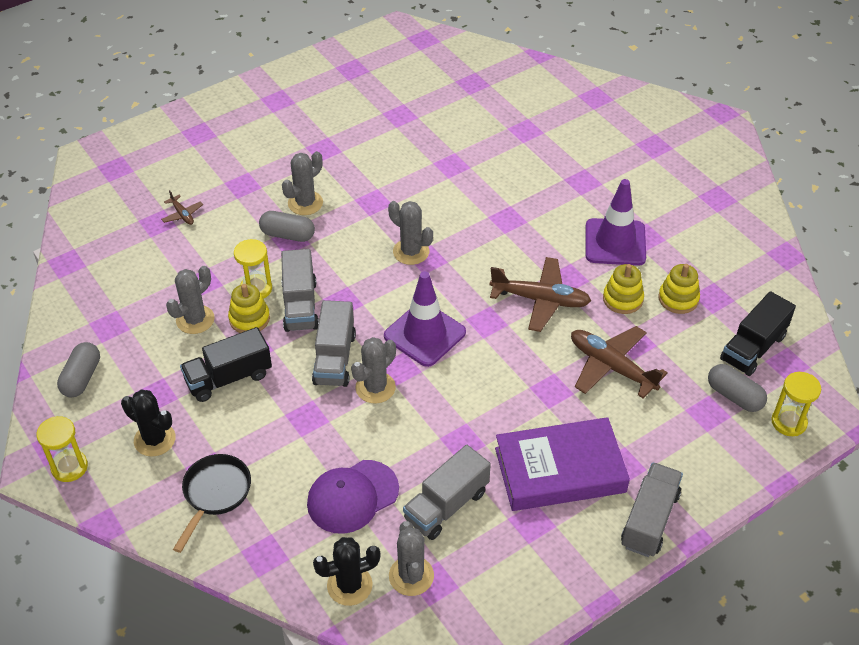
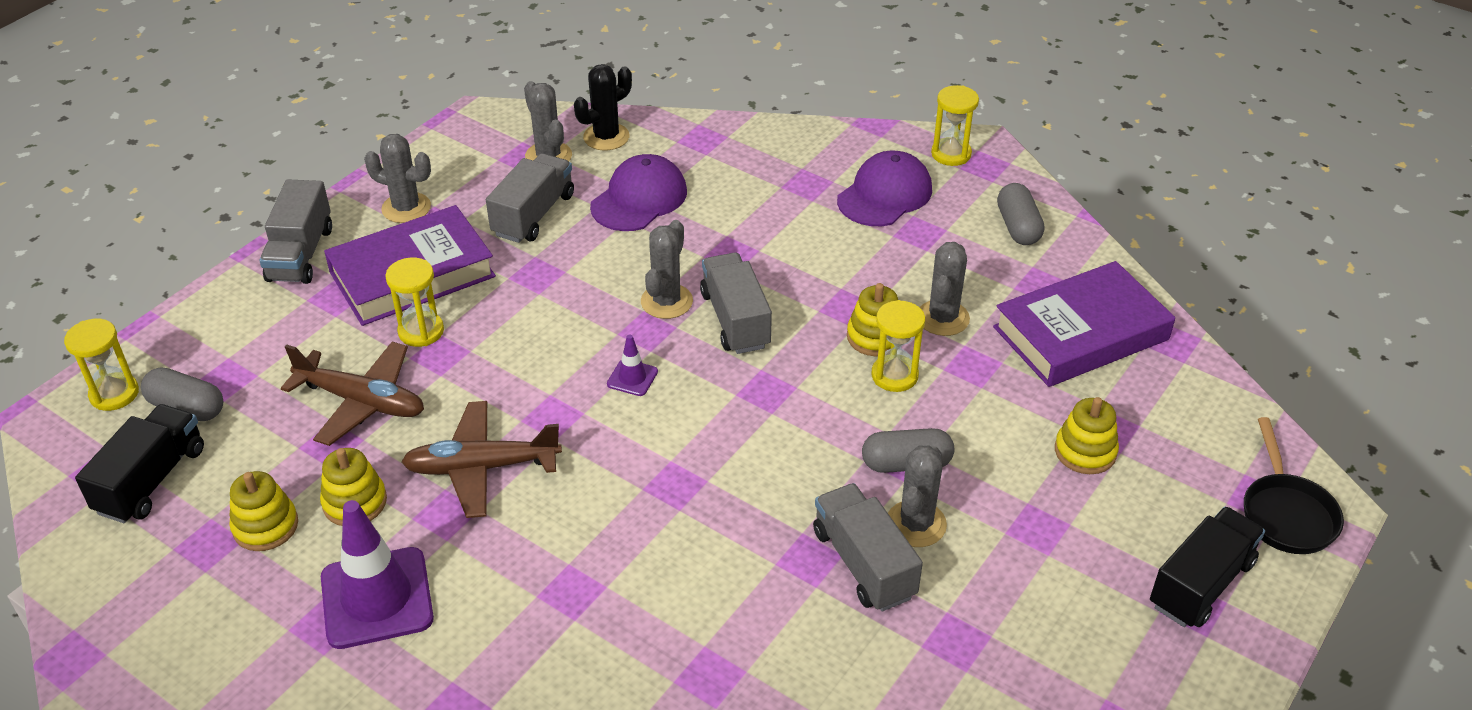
camera: 160 degrees right, 5 degrees down
(117, 284) = (1080, 333): none -> purple book
(154, 439) = (885, 195): black cactus -> purple cap
(182, 214) = (1085, 451): brown plane -> yellow stacking toy
(215, 494) = (784, 168): black pan -> black pan (1286, 513)
(228, 378) = (850, 268): black truck -> black truck (1201, 584)
(300, 305) = (820, 370): grey truck -> grey truck (864, 564)
(411, 252) = (705, 489): grey cactus -> grey cactus (406, 208)
(424, 334) = (632, 378): purple traffic cone -> purple traffic cone, size x0.46
(561, 413) = (421, 331): none -> yellow hourglass

